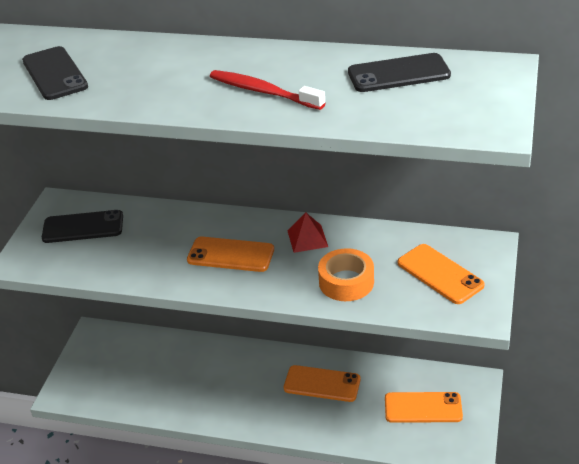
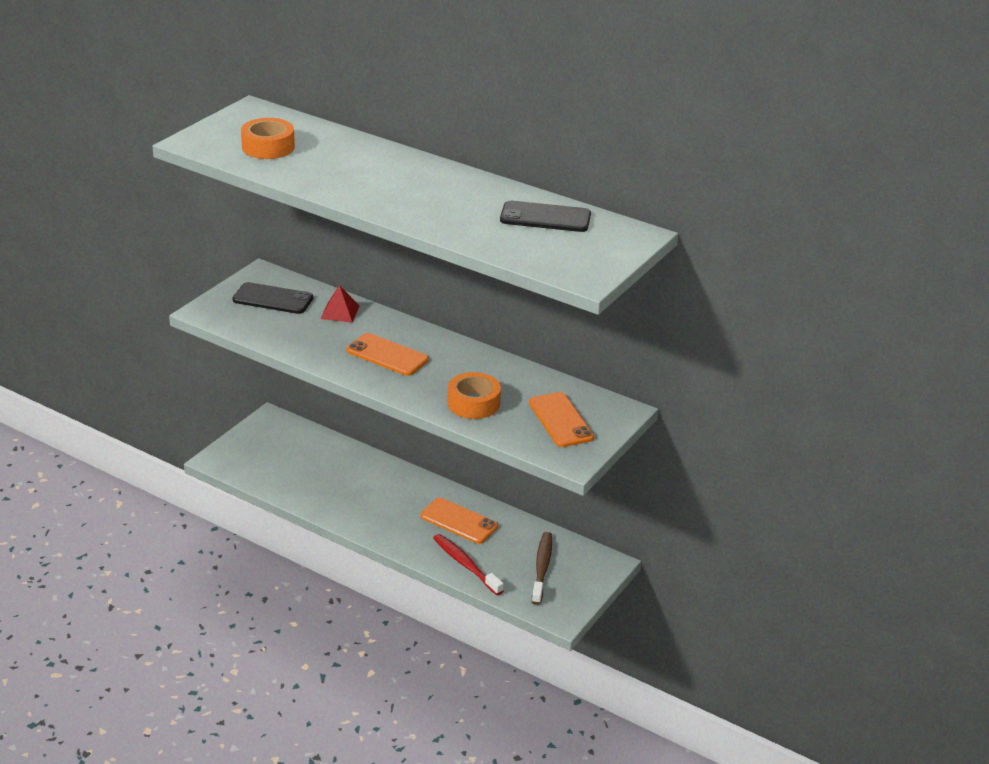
camera: 15 degrees right, 5 degrees down
(55, 74) = (268, 147): black phone -> orange tape
(264, 92) = (424, 203): red toothbrush -> red toothbrush (466, 565)
(307, 238) = (463, 361): red pyramid -> red pyramid (340, 312)
(423, 408) = (542, 568): orange phone -> brown toothbrush

